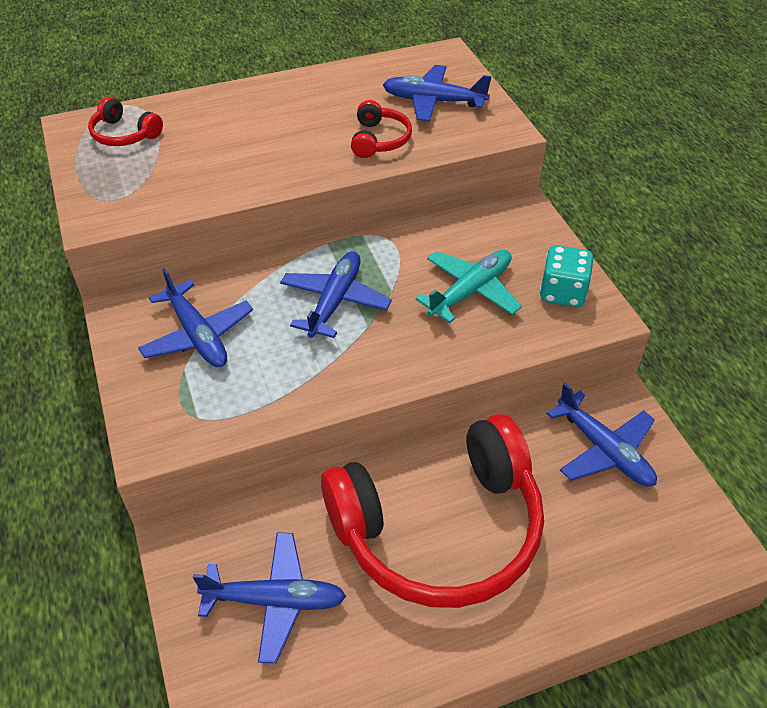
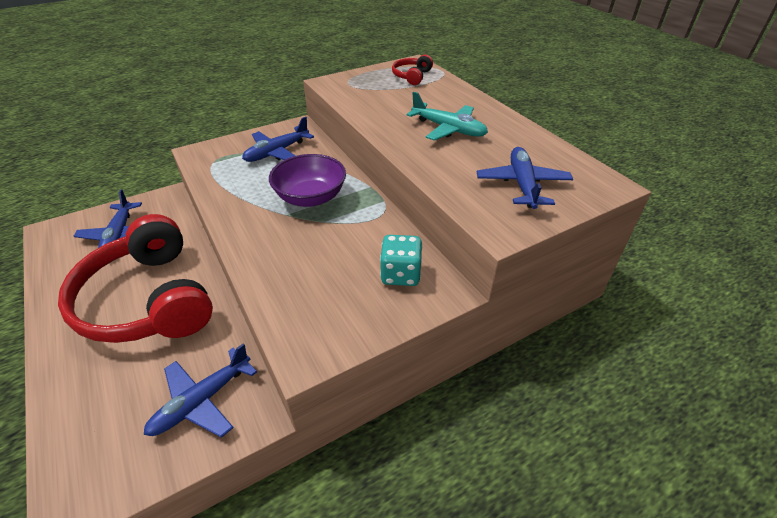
camera: 80 degrees right, 5 degrees down
(335, 301) = (310, 197): blue plane -> purple bowl
(379, 140) = (449, 163): red headphones -> none
(470, 291) = (328, 263): turquoise plane -> turquoise plane (448, 129)
(562, 293) = (333, 324): turquoise dice -> turquoise dice (400, 274)

